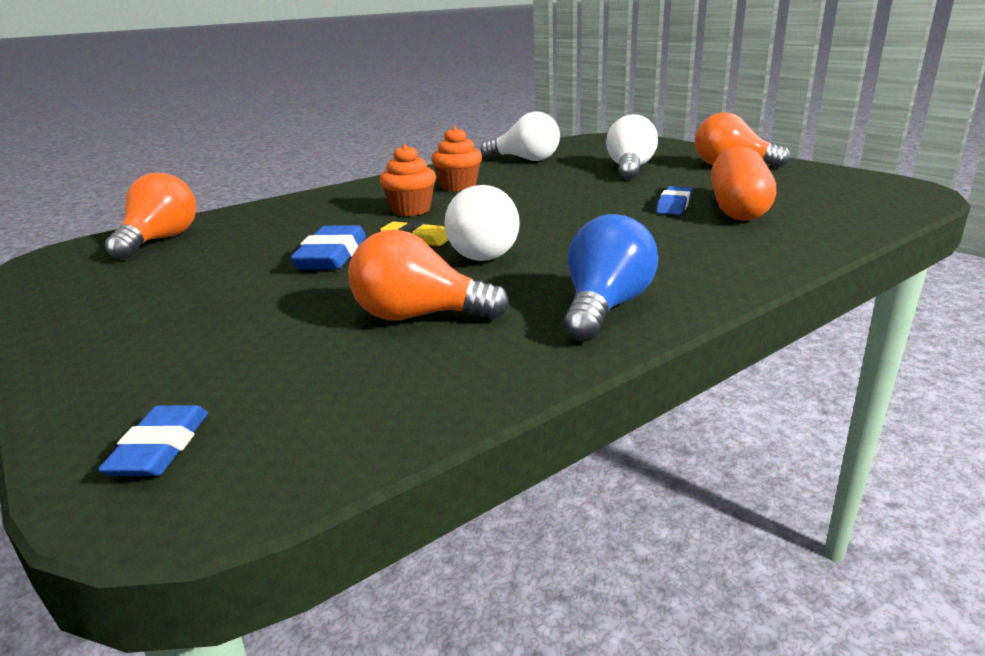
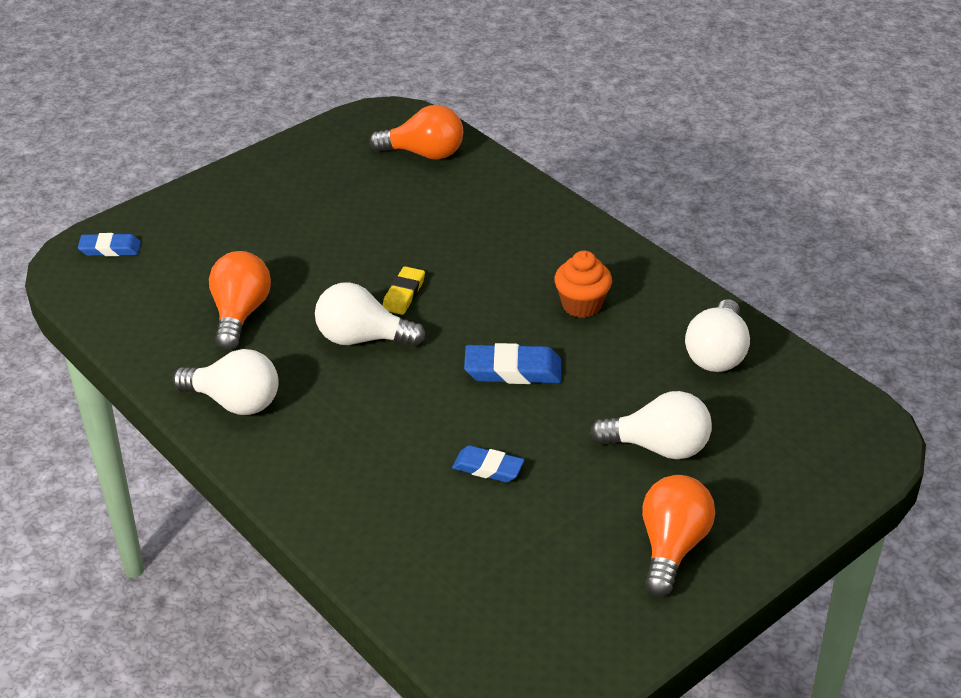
camera: 85 degrees right, 15 degrees up
(332, 255) = (369, 253): blue eraser -> blue eraser (513, 370)
(411, 210) = (494, 281): orange cupcake -> none
(605, 307) = (234, 402): blue light bulb -> white light bulb
(738, 208) = (471, 516): orange capsule -> none

